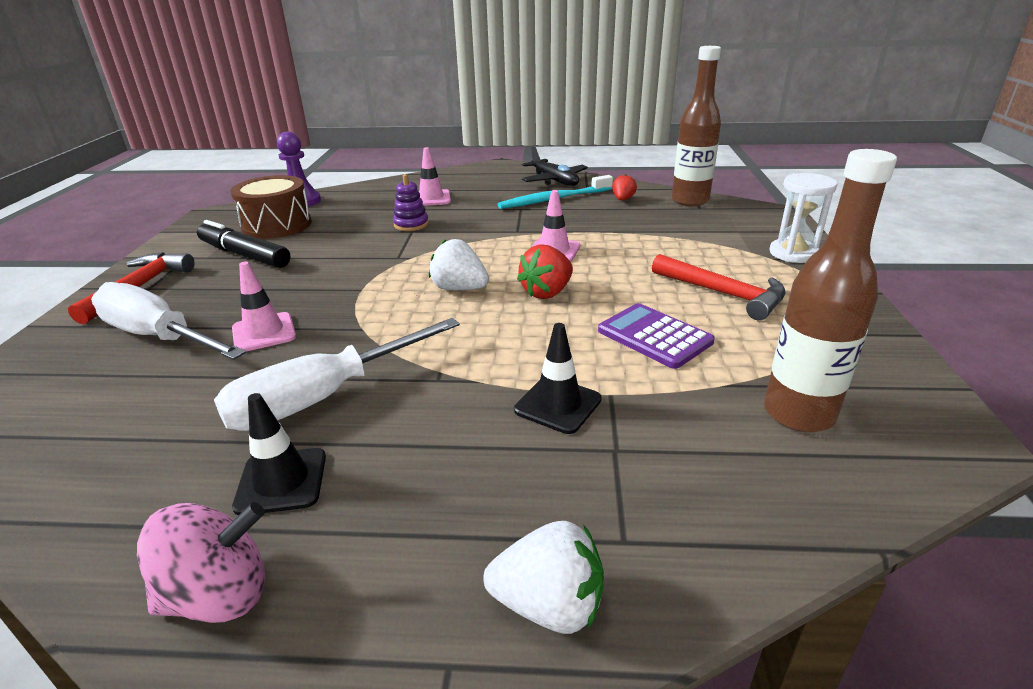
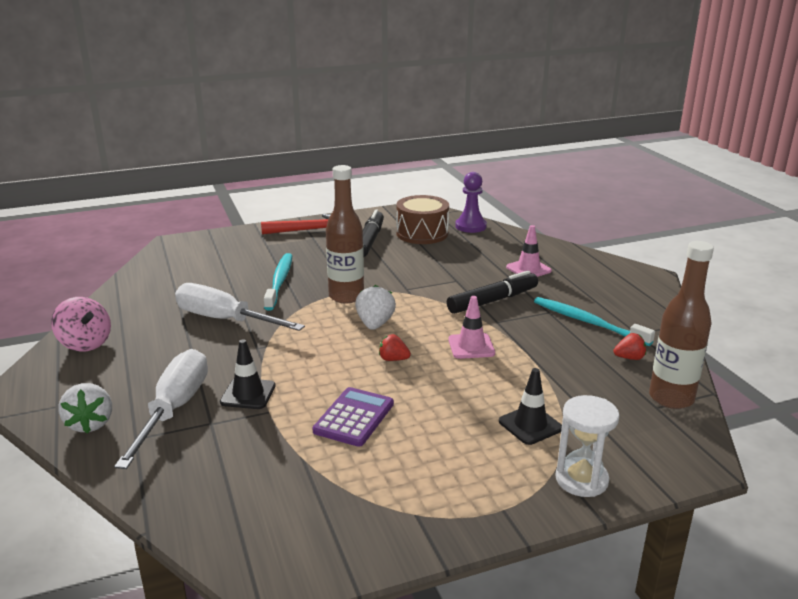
camera: 65 degrees right, 5 degrees down
(158, 337) = (260, 256): white screwdriver -> white screwdriver (174, 409)
(264, 332) = (280, 281): pink traffic cone -> turquoise toothbrush
(281, 481) = (155, 332): black traffic cone -> black traffic cone (530, 425)
(411, 224) = (467, 277): purple stacking toy -> none
(475, 224) = (493, 301): none -> black marker
(547, 292) = (393, 359): red strawberry -> red strawberry, size x0.63
(554, 180) = (640, 312): black plane -> none
(723, 294) = (451, 443): red hammer -> none
(798, 414) = (277, 494): brown bottle -> brown bottle (346, 296)

